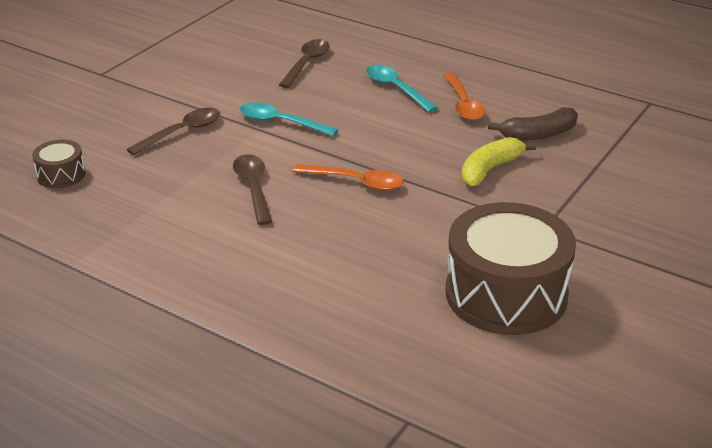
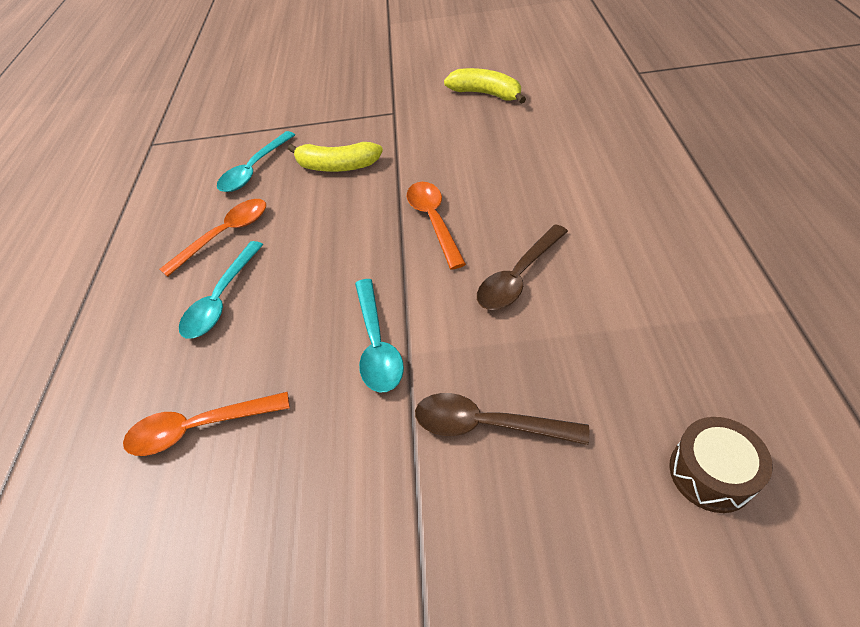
camera: 120 degrees left, 15 degrees up
(306, 63) = (199, 428): brown spoon -> orange spoon
(506, 294) = (486, 94): brown drum -> yellow banana
(538, 134) = (254, 170): brown banana -> turquoise spoon

